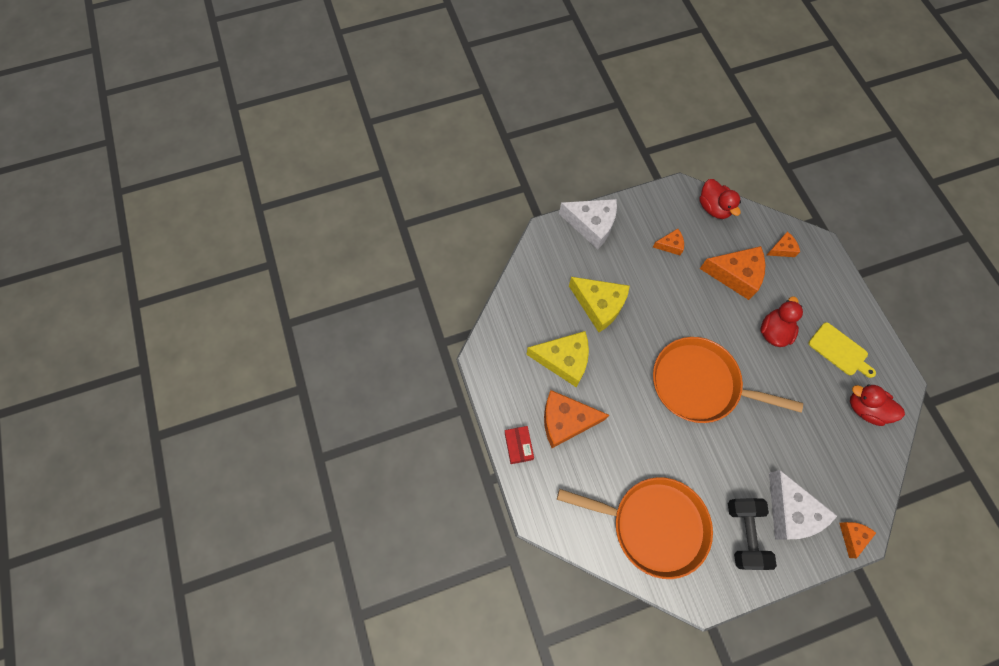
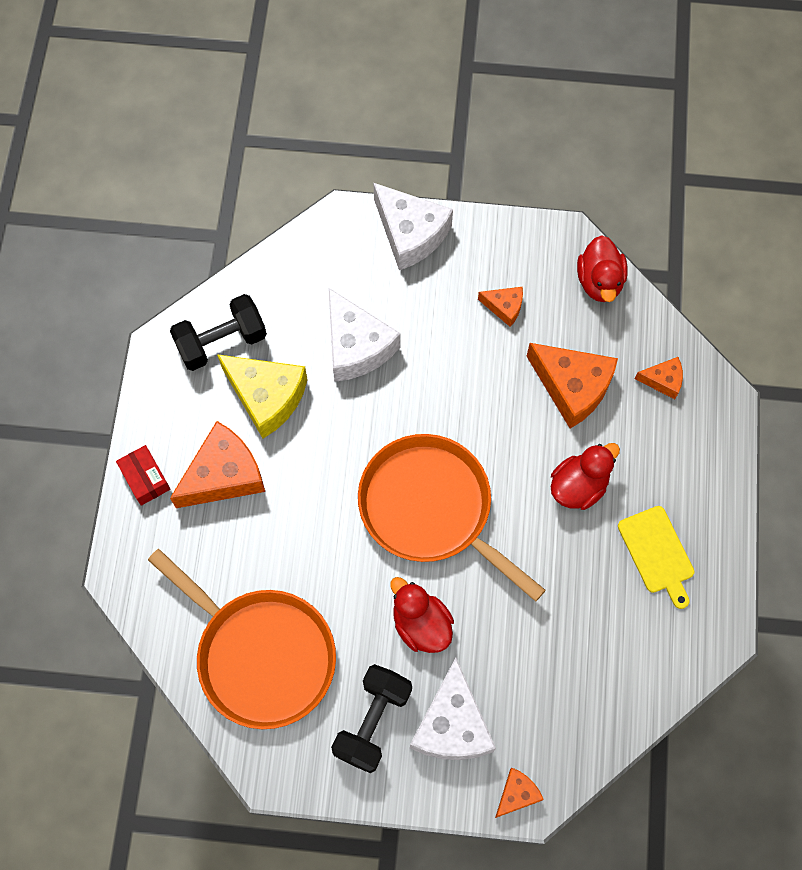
camera: 25 degrees right, 0 degrees up
(517, 338) = (221, 342): none -> black dumbbell
(518, 446) = (145, 479): red box -> red box turned 45 degrees counterclockwise
(565, 421) = (224, 475): orange cheese -> orange cheese turned 120 degrees clockwise
(599, 305) = (356, 346): yellow cheese -> white cheese
(865, 408) = (642, 644): red duck -> red duck (421, 624)

